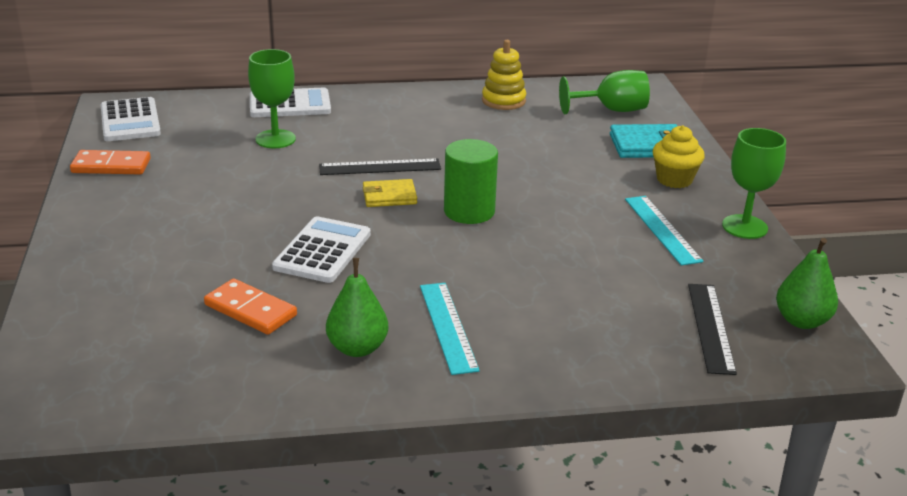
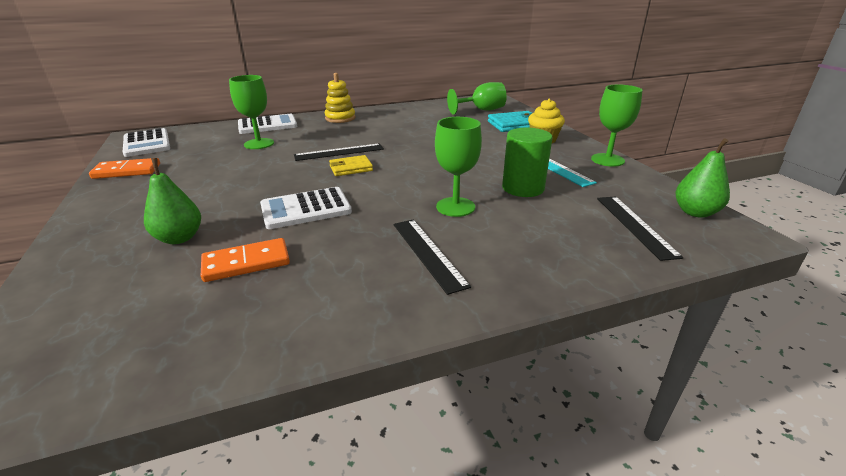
camera: 10 degrees left, 0 degrees up
(250, 310) = (246, 263): orange domino -> orange domino turned 45 degrees counterclockwise
(322, 251) = (306, 209): white calculator -> white calculator turned 120 degrees counterclockwise
(357, 348) = (353, 283): green pear -> green pear (179, 238)
(447, 327) = (428, 253): turquoise ruler -> black ruler
(469, 211) = (413, 171): green cylinder -> green cylinder (523, 188)
(502, 272) = (455, 207): none -> green goblet
(503, 101) = (411, 111): yellow stacking toy -> yellow stacking toy (340, 118)

